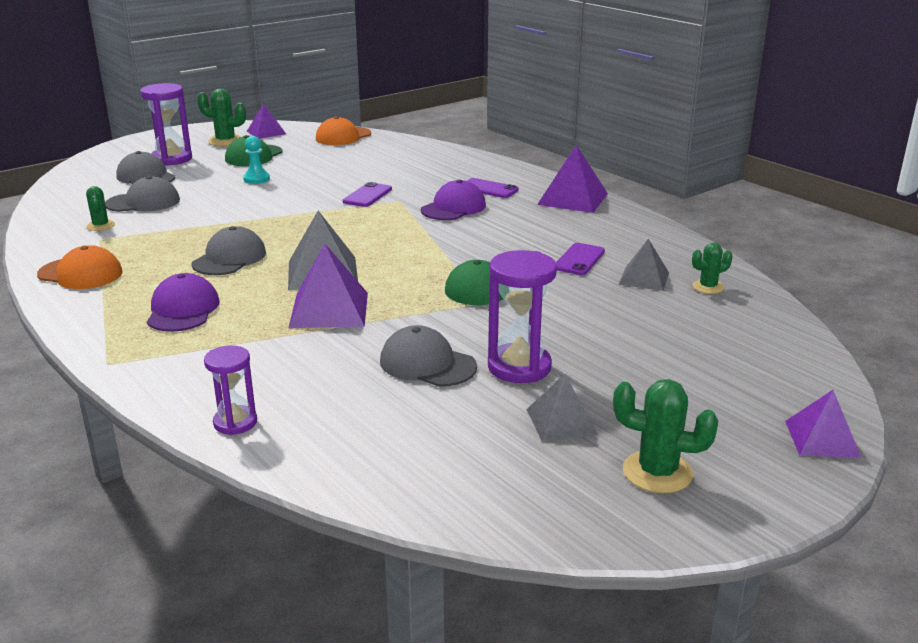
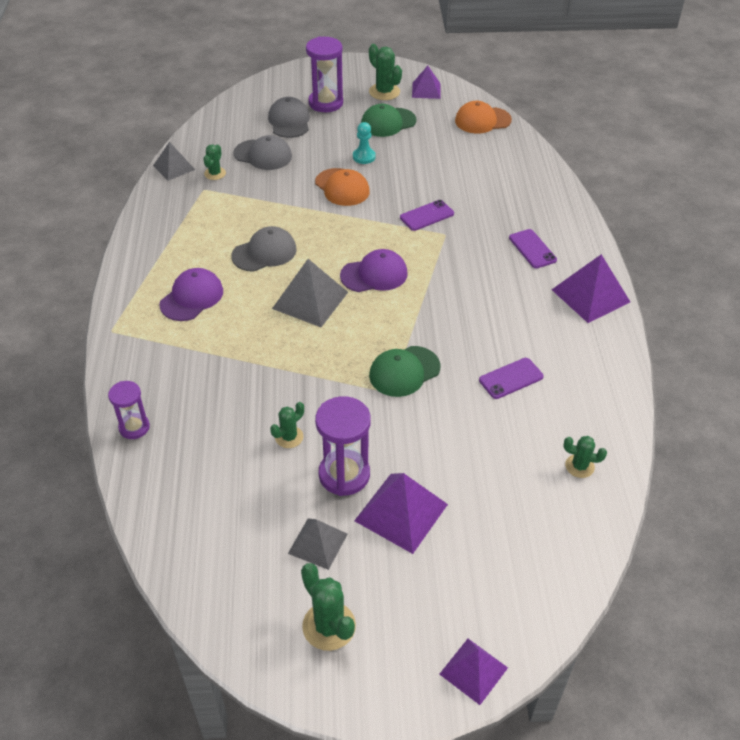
camera: 35 degrees right, 20 degrees up
(80, 273) = (163, 226): orange cap -> orange cap (342, 187)
(329, 310) = (279, 345): purple pyramid -> purple pyramid (401, 512)
(427, 364) = (289, 437): grey cap -> green cactus
(453, 208) = (478, 263): purple cap -> purple cap (374, 274)
(644, 278) = (538, 428): grey pyramid -> grey pyramid (174, 167)

